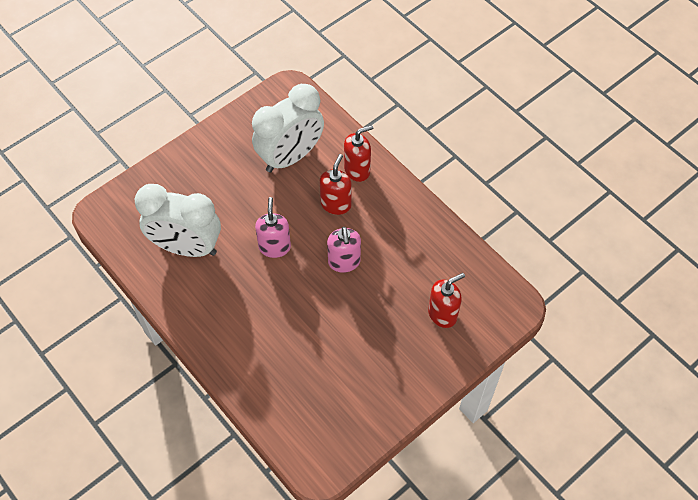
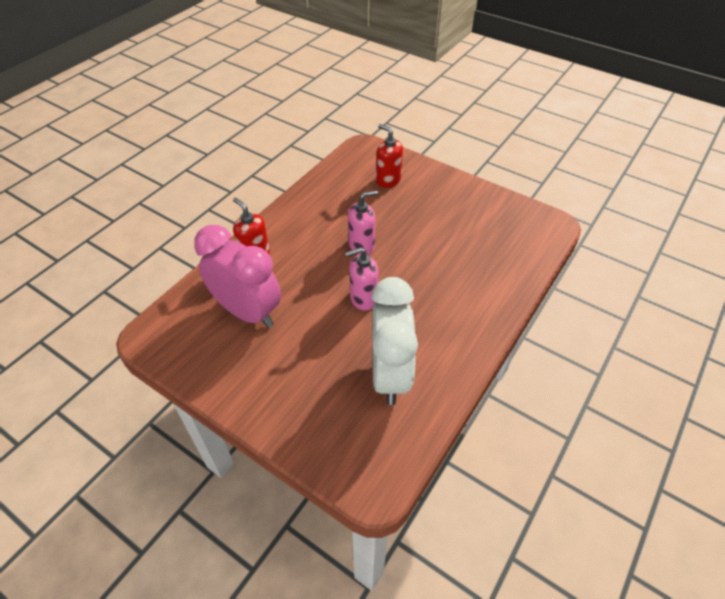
camera: 105 degrees left, 10 degrees down
(290, 157) = (248, 312): white clock -> pink clock
(336, 204) = (299, 264): red soap dispenser -> none

